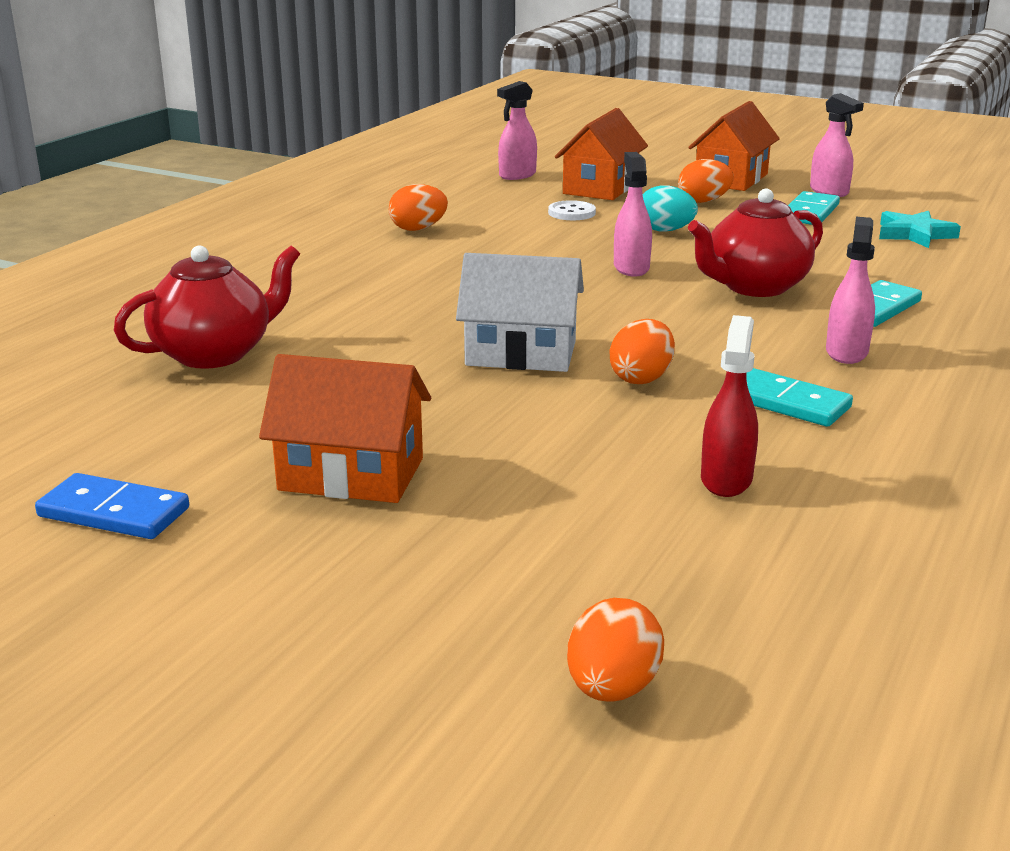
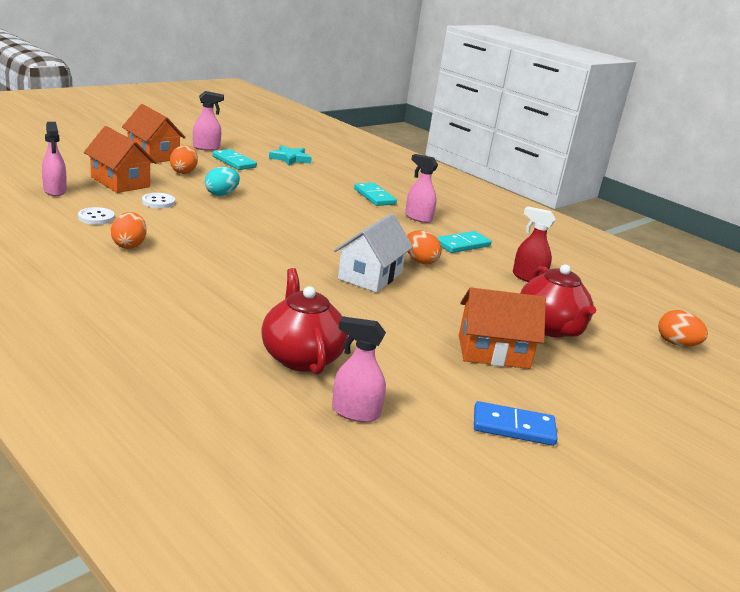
camera: 75 degrees left, 0 degrees up
(114, 512) = (513, 427): blue domino -> blue domino turned 60 degrees clockwise
(351, 474) = (493, 352): orange house -> orange house turned 60 degrees clockwise
(472, 203) = (96, 217): none -> white button
(631, 268) = (271, 218): pink spray bottle -> pink spray bottle (355, 412)
(754, 287) = (326, 206): red teapot -> red teapot (550, 328)

